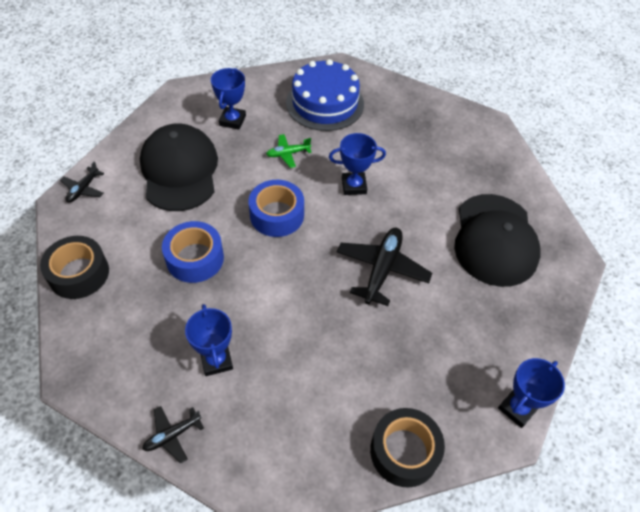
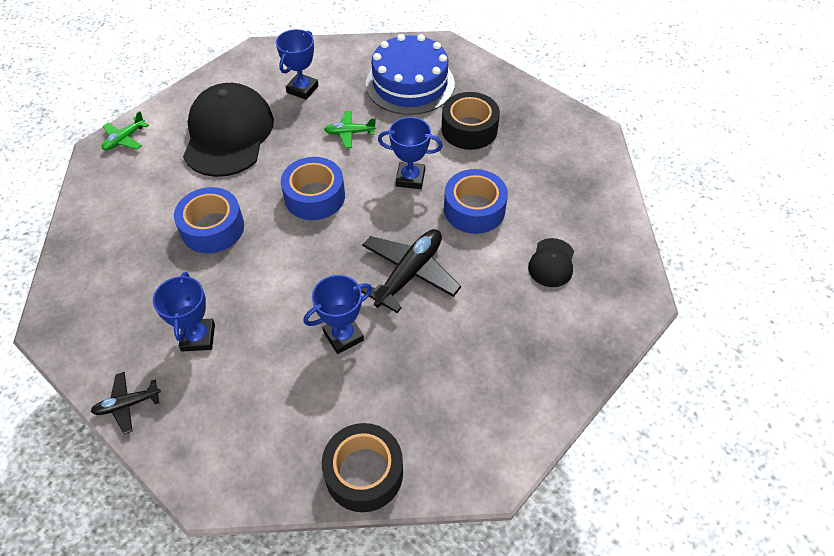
camera: 15 degrees right, 0 degrees up
(79, 273) = (91, 224): black tape -> black tape (469, 129)
(83, 189) = (124, 139): black plane -> green plane
(416, 204) = (474, 209): none -> blue tape
(495, 240) = (551, 263): black cap -> black cap, size x0.45
(517, 408) = (509, 453): blue trophy -> blue trophy (343, 336)

